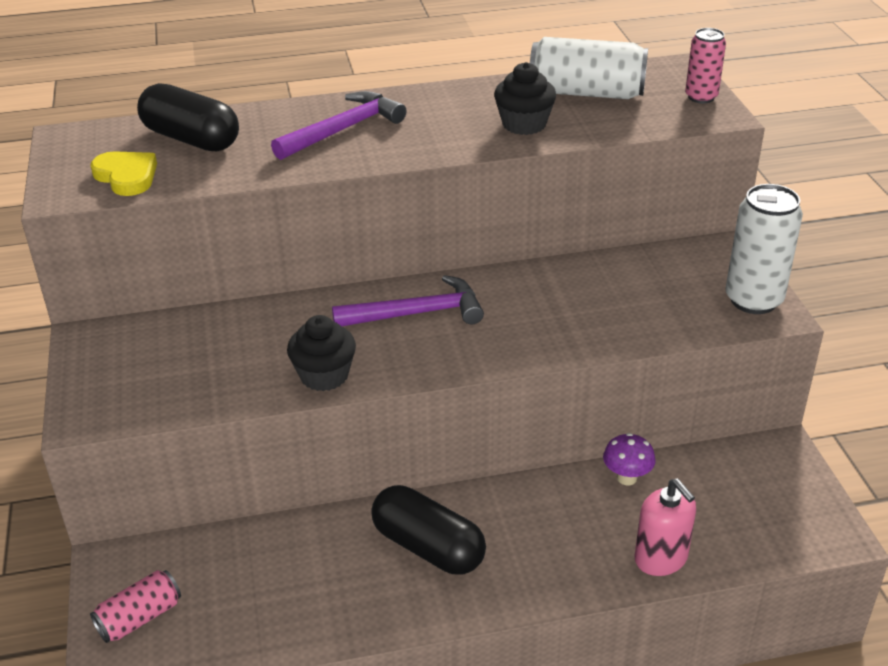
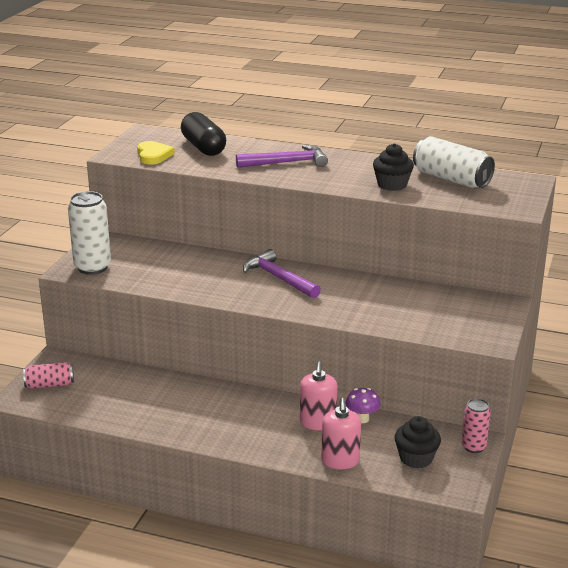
camera: 30 degrees right, 10 degrees down
(324, 375) = (200, 290): black cupcake -> black cupcake (416, 458)
(416, 313) = (279, 278): purple hammer -> purple hammer turned 150 degrees counterclockwise
(428, 547) = (217, 409): black capsule -> none
(579, 509) = (318, 423): none -> pink soap dispenser
(701, 97) = (521, 198): pink can -> pink can (473, 447)
(753, 300) = (487, 332): white can -> white can (92, 267)

